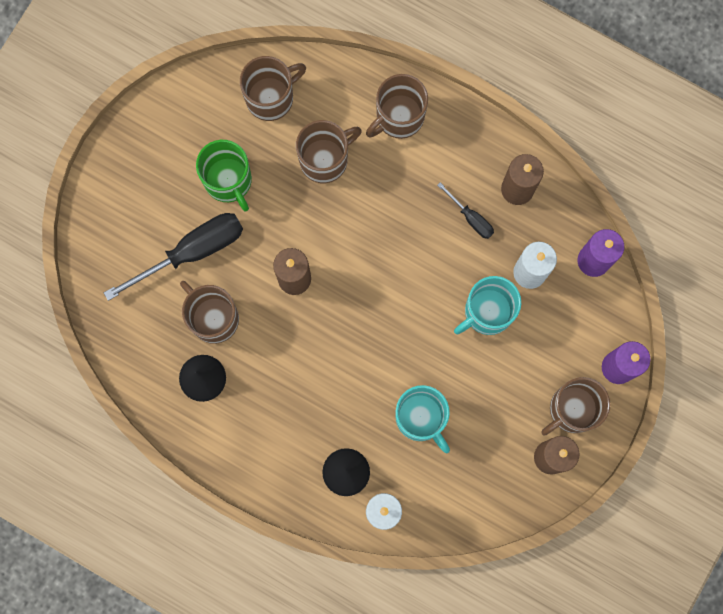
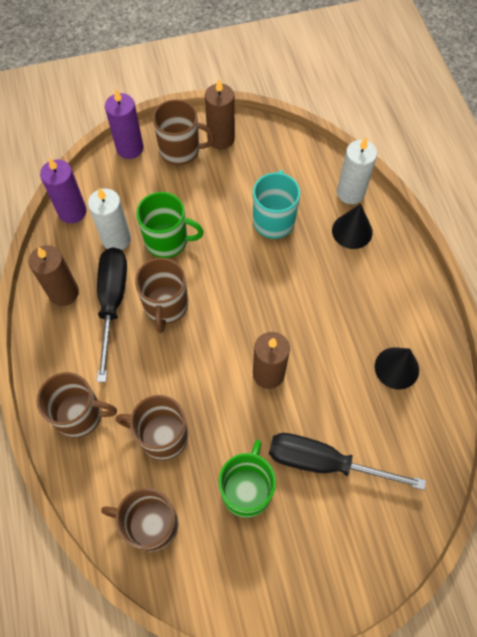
camera: 135 degrees left, 15 degrees down
(213, 318) = (352, 400): brown mug -> brown mug (166, 306)
(471, 218) = (112, 303): black screwdriver -> black screwdriver, size x2.03
(487, 312) = (167, 240): turquoise mug -> green mug

